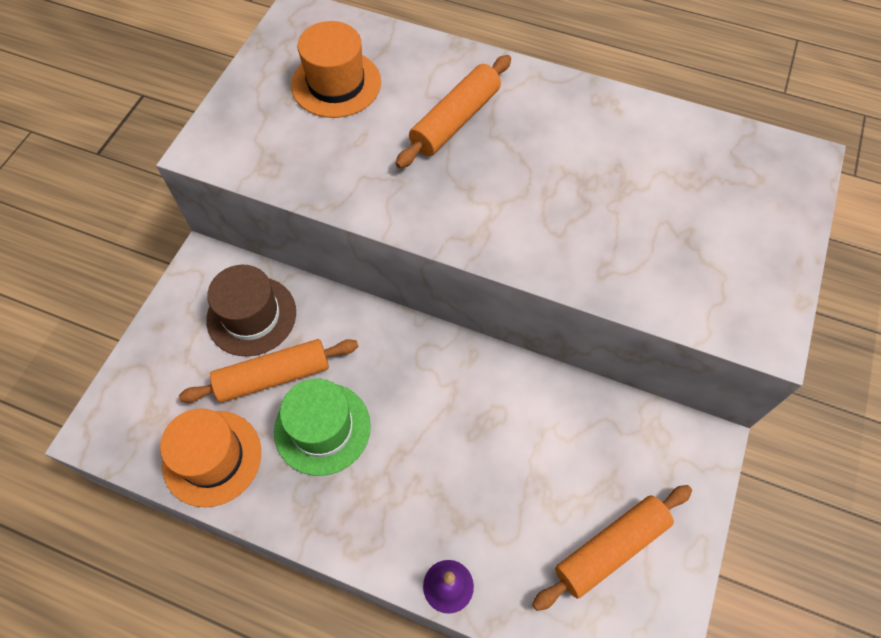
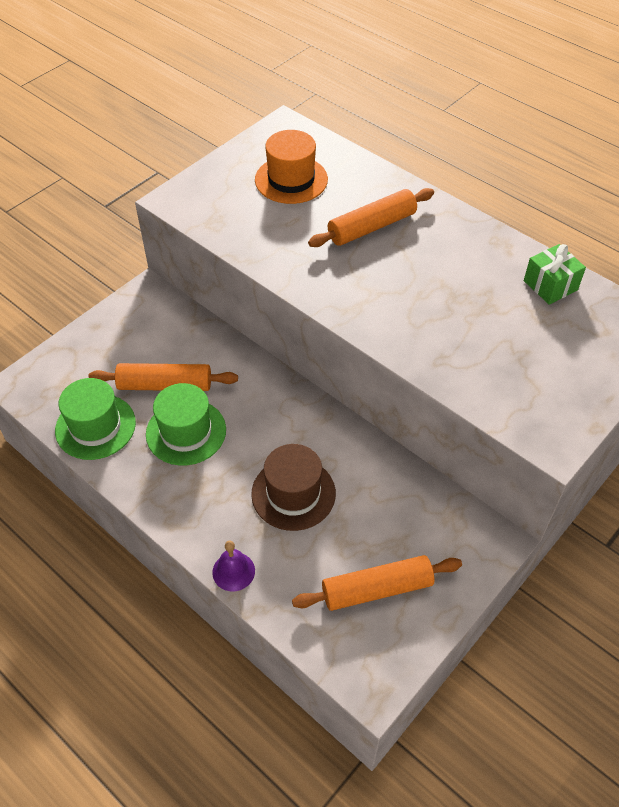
camera: 20 degrees right, 10 degrees down
(212, 458) = (95, 426): orange hat -> green hat
(251, 316) = (167, 339): brown hat -> brown hat (293, 493)
(679, 139) = (550, 285): none -> green gift

